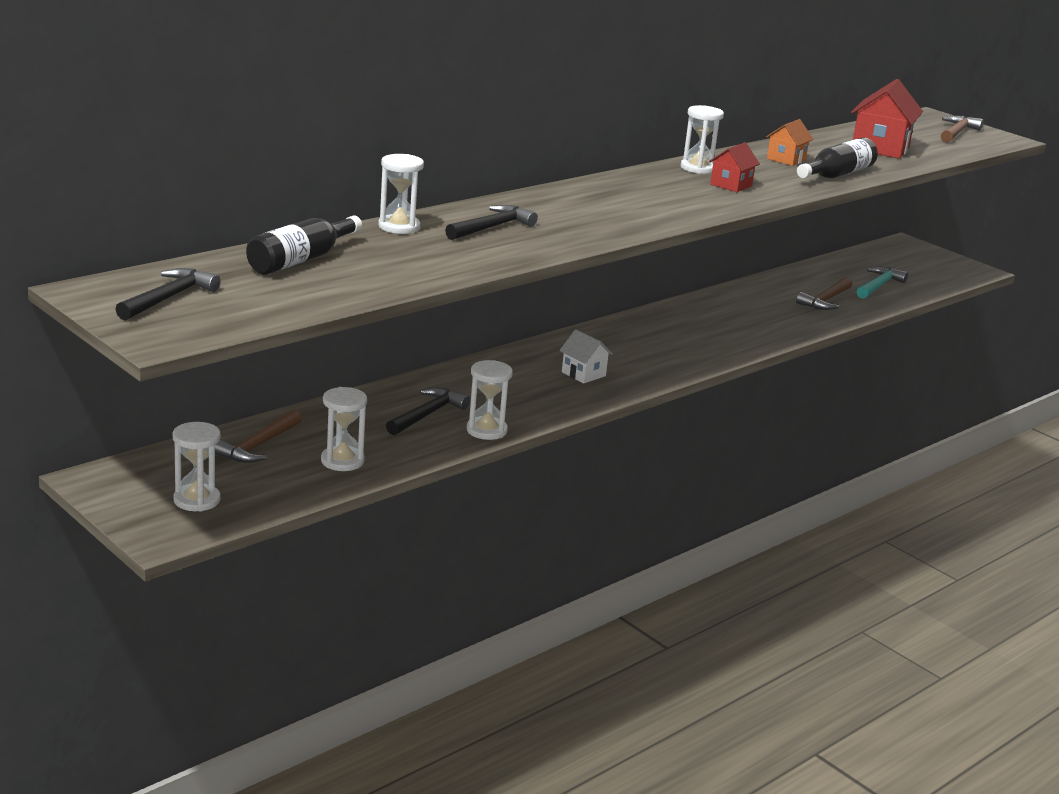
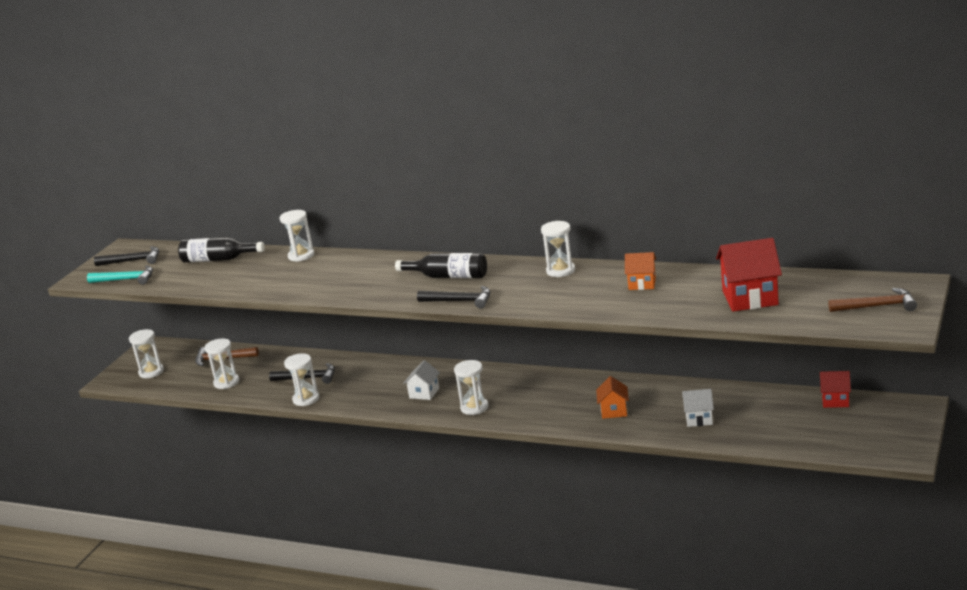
camera: 70 degrees right, 0 degrees up
(491, 227) = (334, 271): black hammer -> black hammer (460, 301)
(660, 364) = (474, 407): none -> white hourglass
(731, 185) = (537, 290): red house -> red house (835, 400)
(762, 320) = (614, 411): none -> orange house
(826, 300) = (699, 419): brown hammer -> white house
(837, 174) = (635, 307): black bottle -> black bottle (448, 276)
(878, 286) = (775, 427): turquoise hammer -> turquoise hammer (126, 280)

